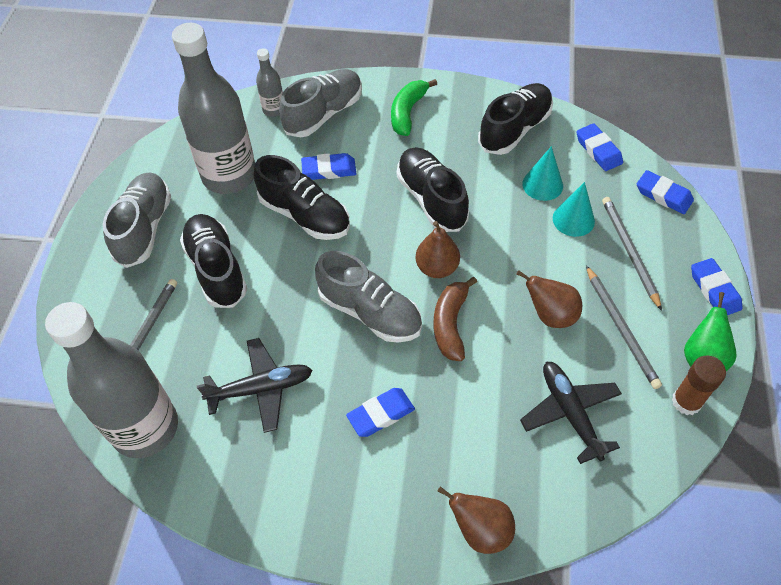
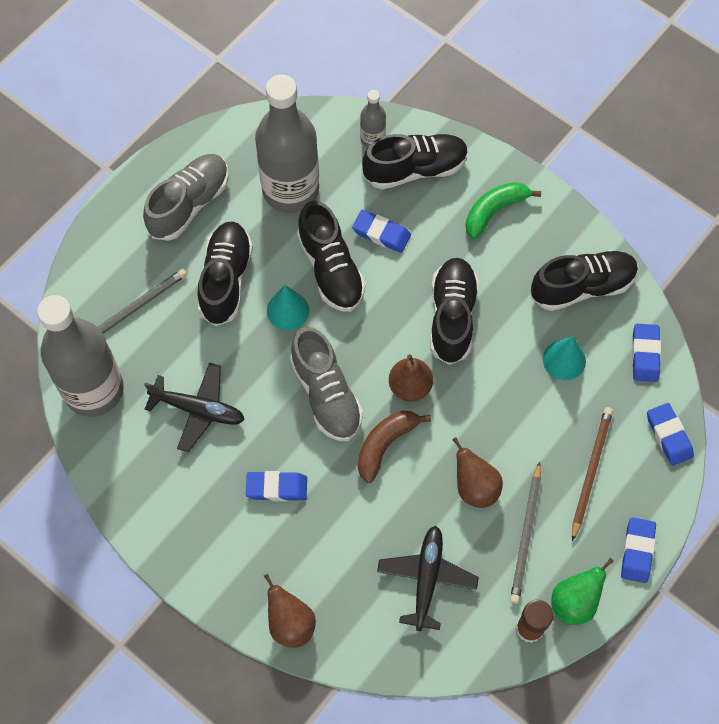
camera: 30 degrees right, 10 degrees up
(324, 114) = (415, 169): grey shoe -> black shoe
(573, 219) = (565, 411): turquoise cone -> turquoise cone (288, 310)
(629, 252) = (591, 471): grey pencil -> brown pencil

